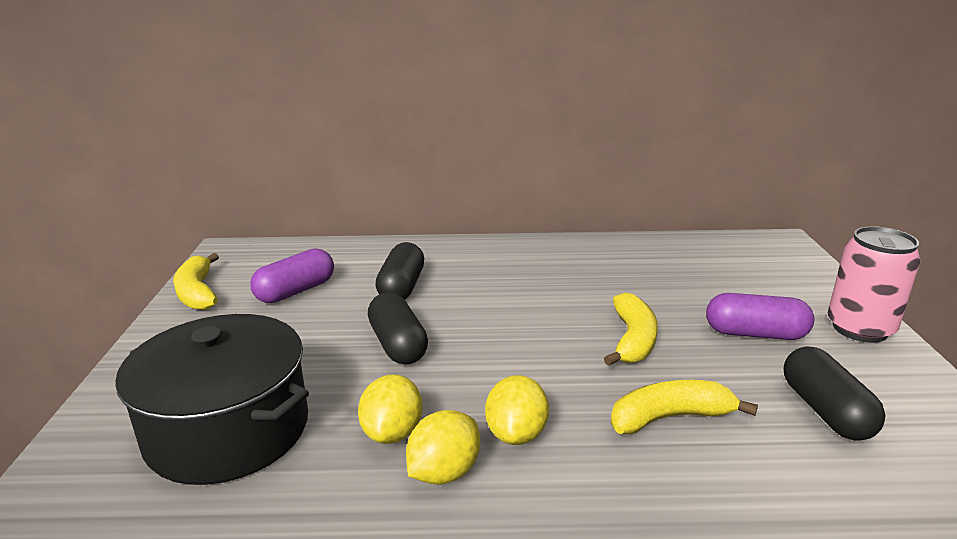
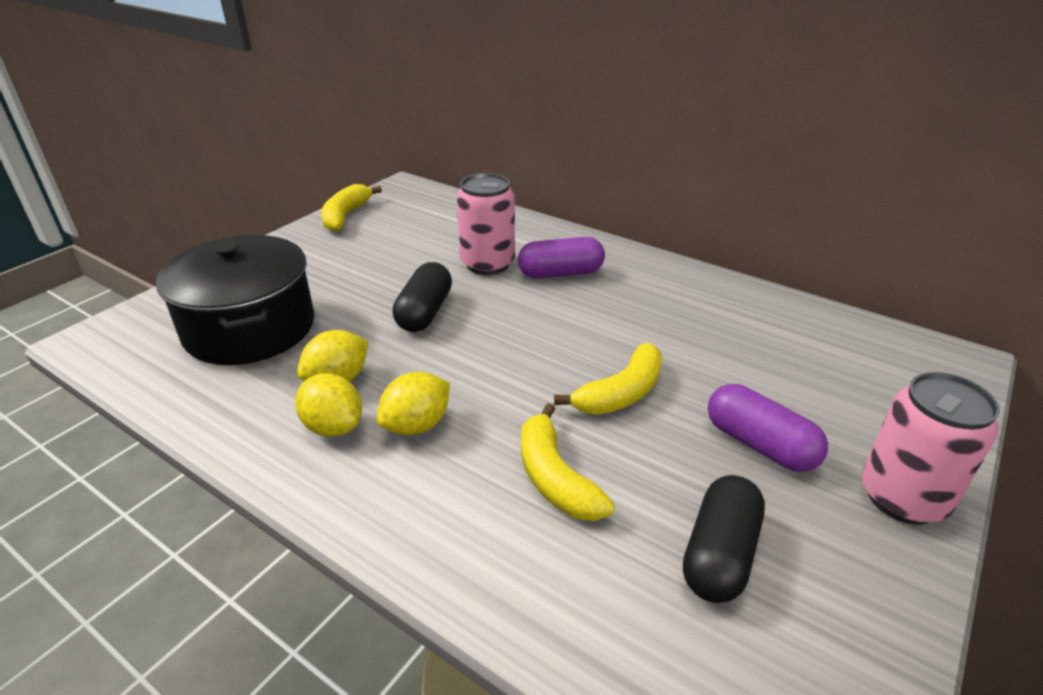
camera: 35 degrees right, 10 degrees up
(296, 291) = (408, 238): purple capsule -> purple capsule (560, 273)
(401, 287) = (487, 264): black capsule -> pink can
(444, 472) = (333, 427): yellow lemon -> yellow lemon turned 60 degrees clockwise
(670, 418) = (555, 478): yellow banana -> yellow banana turned 135 degrees counterclockwise

